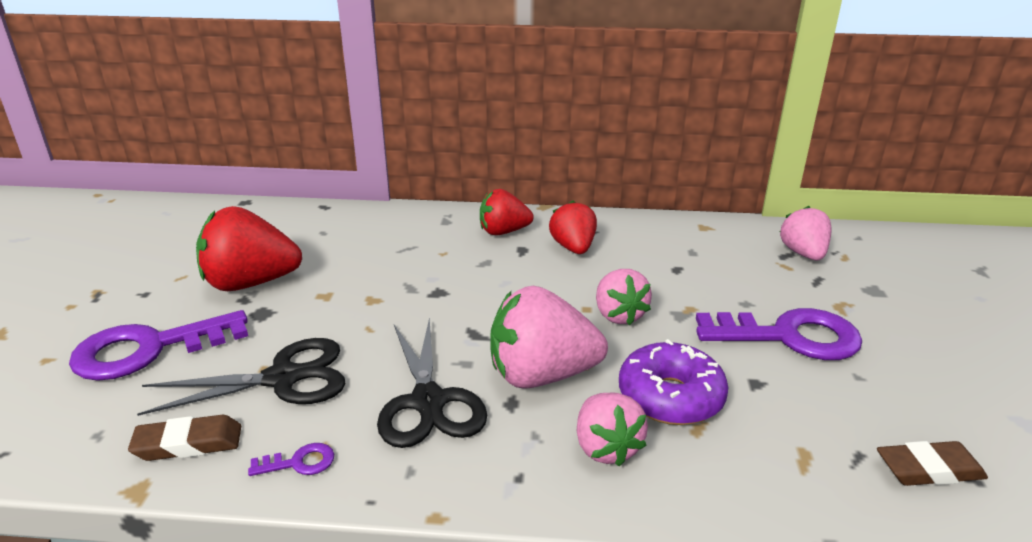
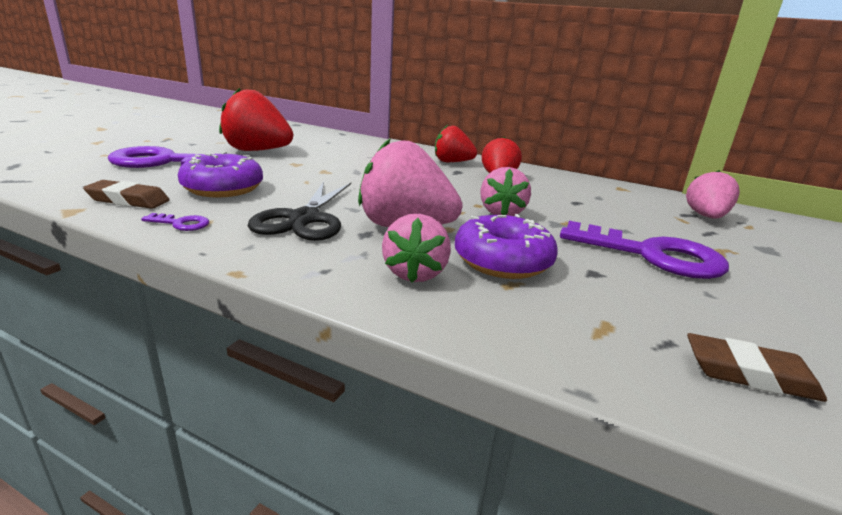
camera: 20 degrees right, 5 degrees down
(283, 378) = (223, 188): black scissors -> purple donut

